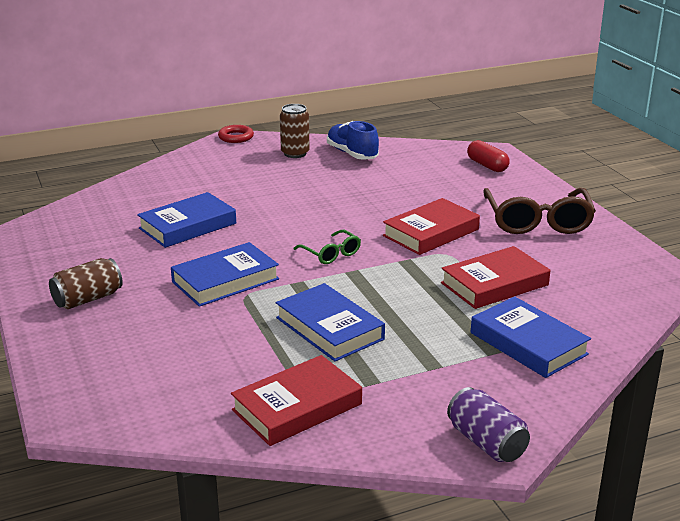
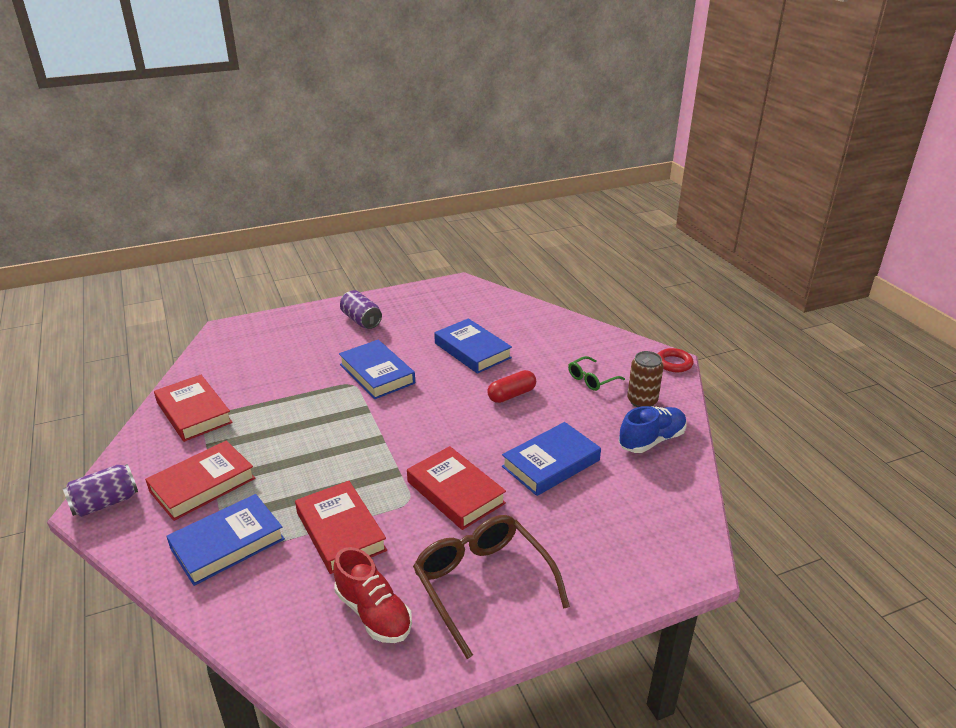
camera: 90 degrees right, 5 degrees up
(88, 299) = (361, 320): brown can -> purple can
(329, 328) = (290, 426): blue book -> blue book (551, 463)
(330, 253) = (416, 426): green glasses -> green glasses (592, 379)
(442, 374) = (202, 485): none -> red book
(487, 165) = (645, 555): red capsule -> red capsule (511, 395)
(537, 221) = (483, 585): brown glasses -> brown glasses turned 60 degrees clockwise
(582, 263) = (373, 613): none -> red shoe

